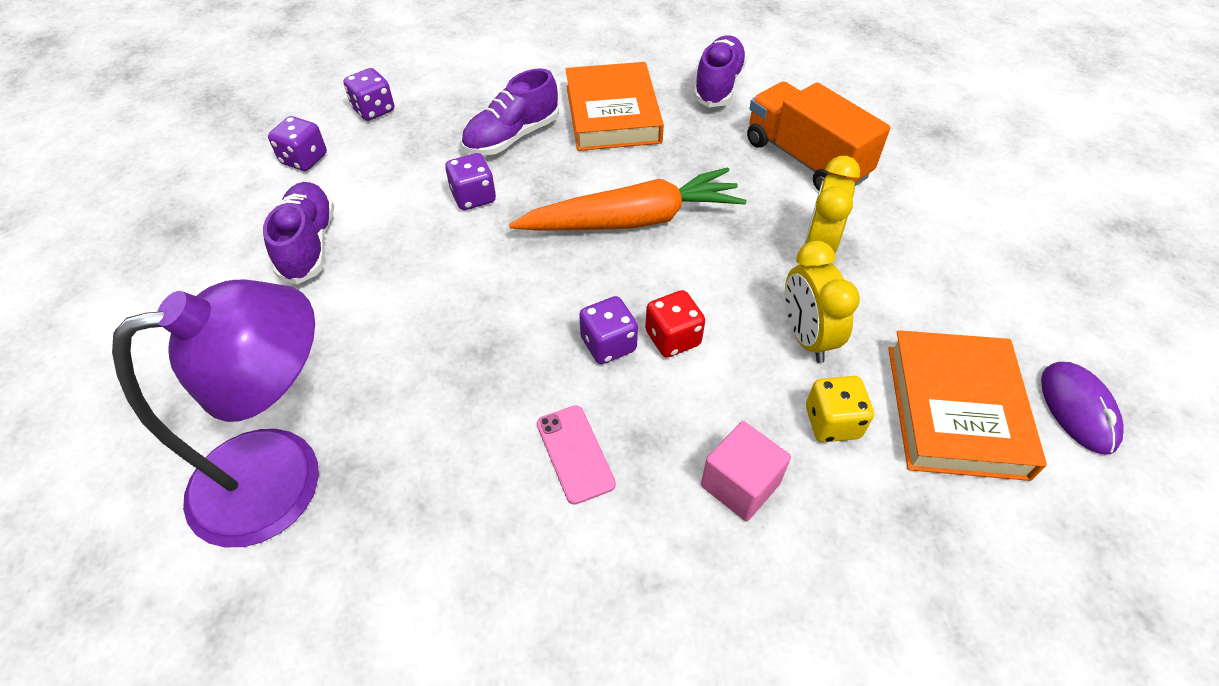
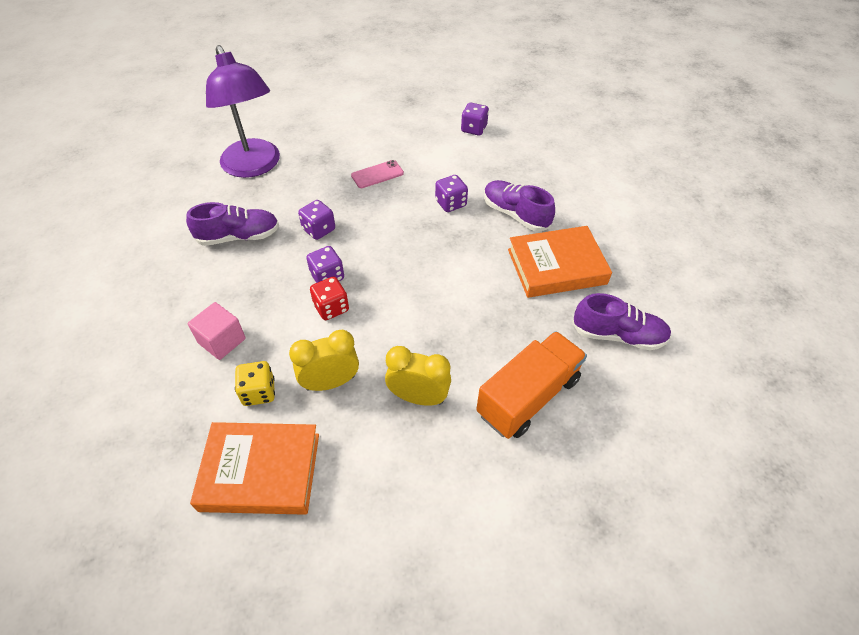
camera: 85 degrees right, 0 degrees up
(308, 244) = (402, 145): purple shoe -> purple shoe (238, 236)
(373, 110) = (528, 147): purple dice -> purple dice (319, 229)
(575, 454) = (252, 267): pink phone -> pink phone (377, 174)
(633, 220) = (438, 283): orange carrot -> none
(1078, 409) = (252, 565): purple mouse -> none

